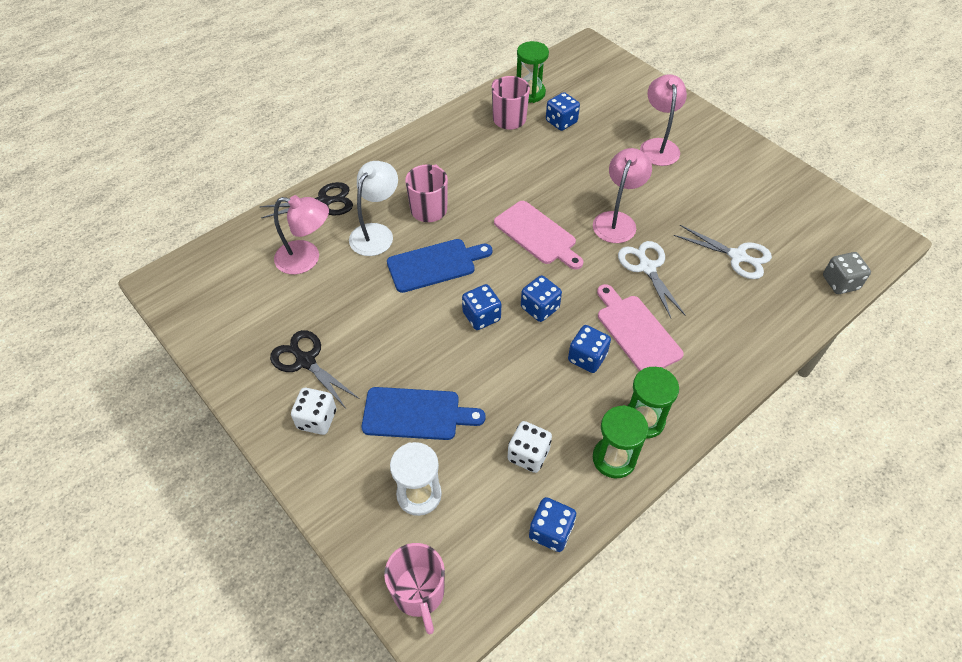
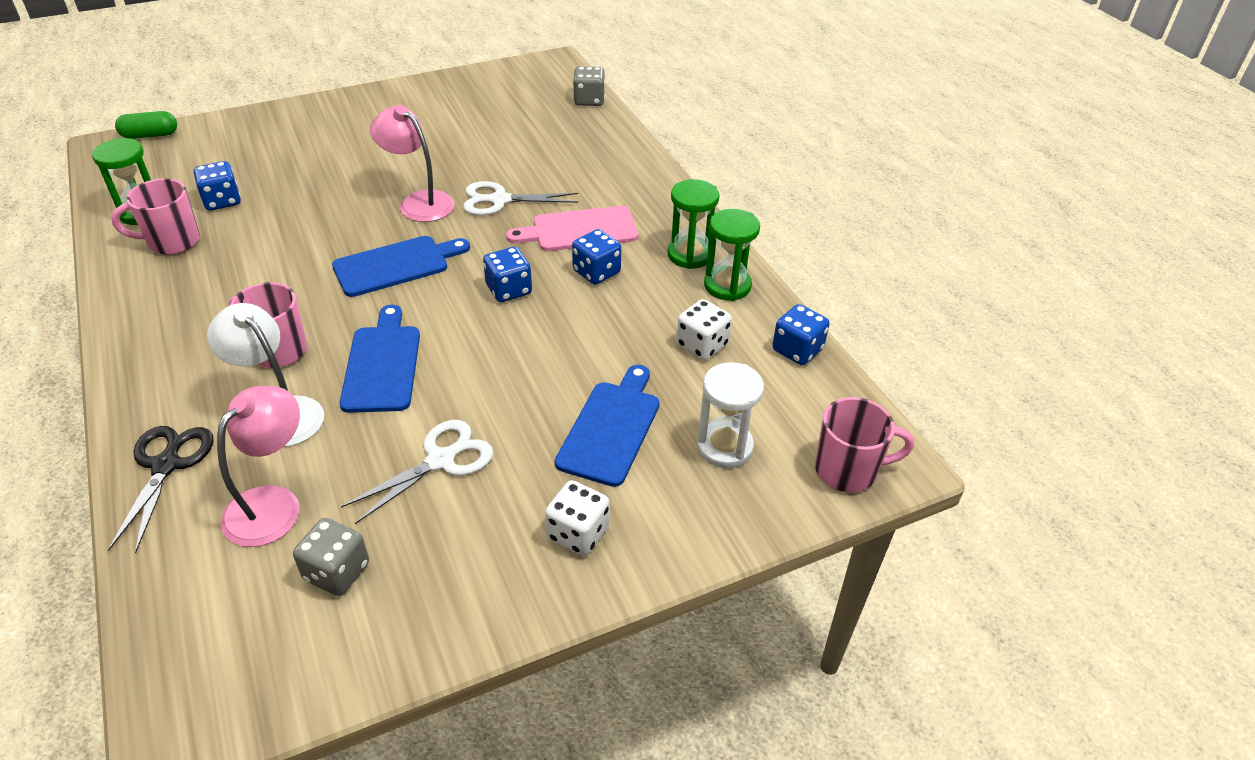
camera: 75 degrees left, 10 degrees down
(265, 307) = (337, 572): none -> grey dice
(306, 361) = (471, 532): black scissors -> none
(481, 316) = (493, 340): blue dice -> none
(537, 234) = (396, 265): pink cutting board -> blue cutting board
(612, 58) = (150, 135): none -> green capsule
(658, 146) = (330, 145): pink lamp -> none
(737, 256) = (522, 143): white scissors -> white scissors (440, 460)

